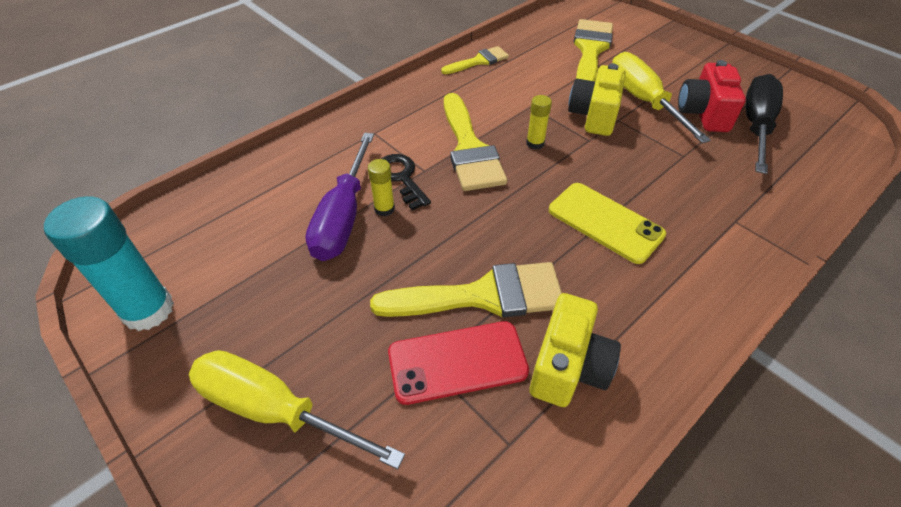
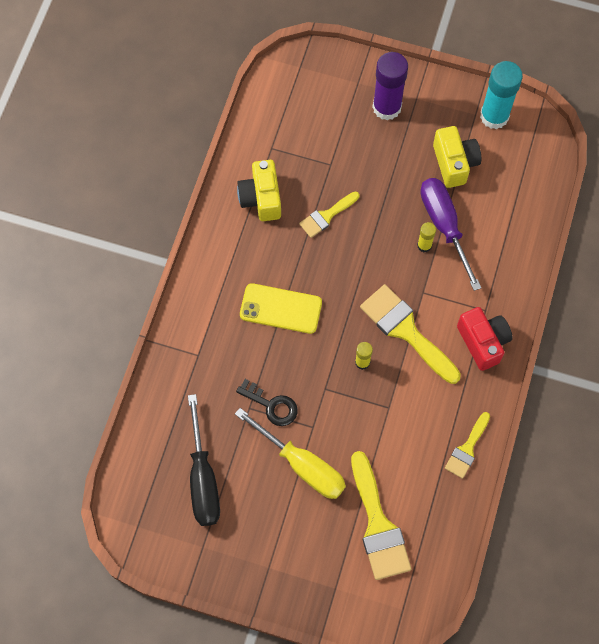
camera: 150 degrees right, 20 degrees up
(273, 409) = (386, 107): yellow screwdriver -> purple glue stick
(401, 178) = (433, 277): black key -> black key (271, 405)
(457, 362) = (317, 172): red phone -> none
(482, 295) = (326, 216): yellow brush -> yellow brush, size x0.57
(594, 116) = (333, 421): yellow camera -> yellow camera (454, 163)
(703, 113) = (248, 473): red camera -> red camera (483, 342)

